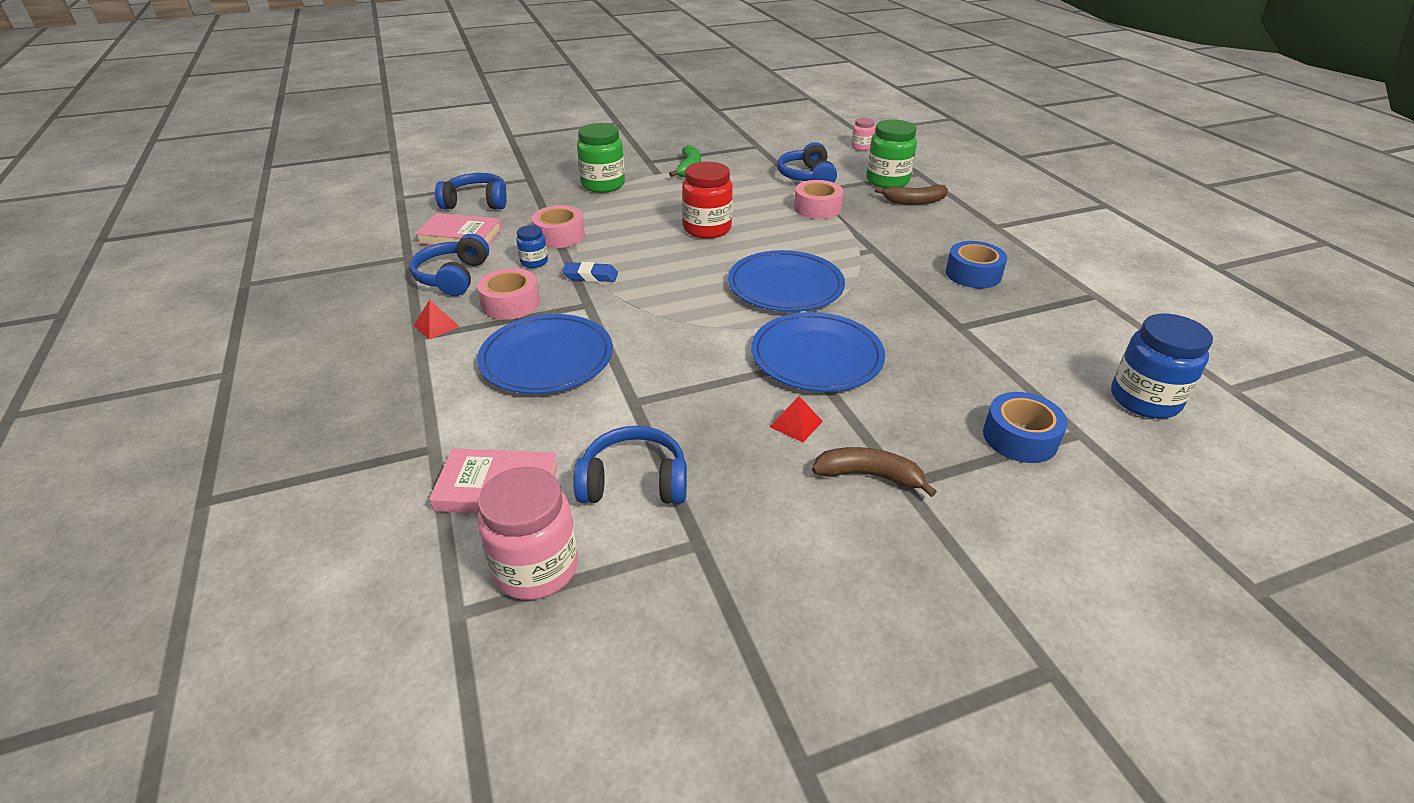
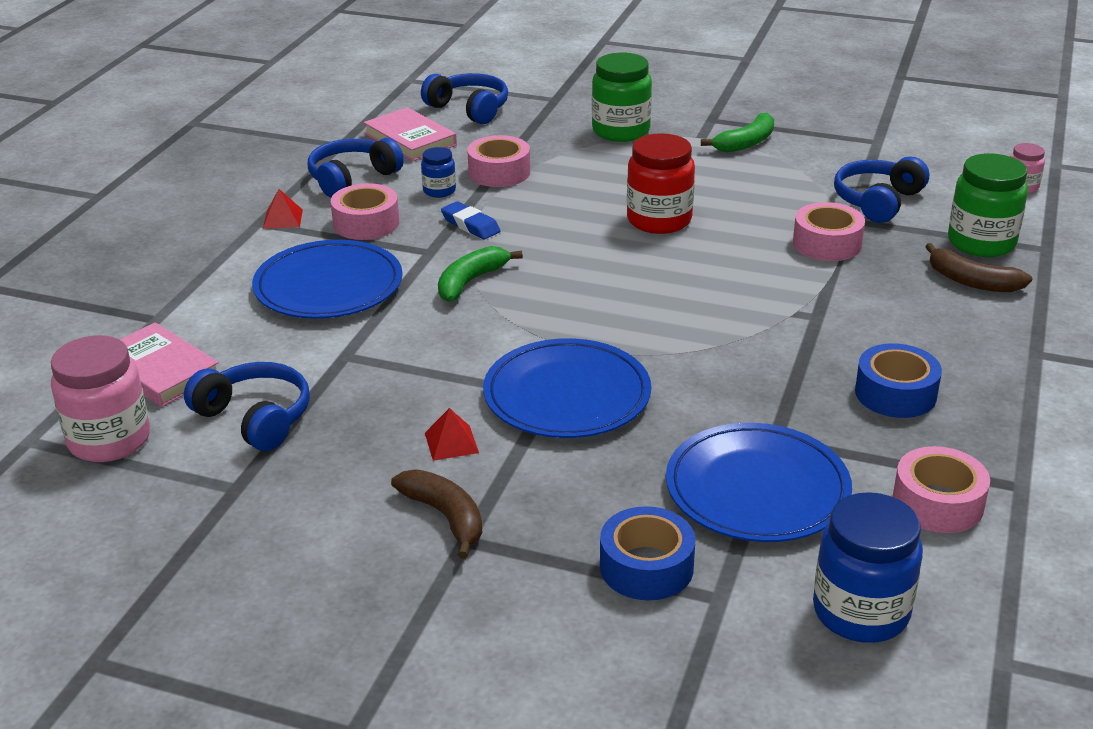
camera: 40 degrees right, 5 degrees down
(646, 312) = (471, 282): none -> green banana
(785, 286) = (647, 314): blue plate -> blue plate (757, 489)
(1080, 322) = (937, 503): none -> pink tape

